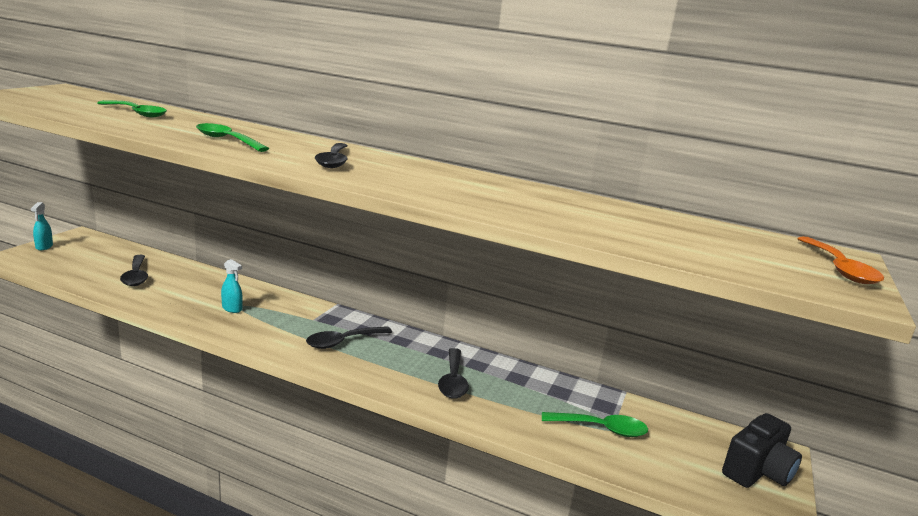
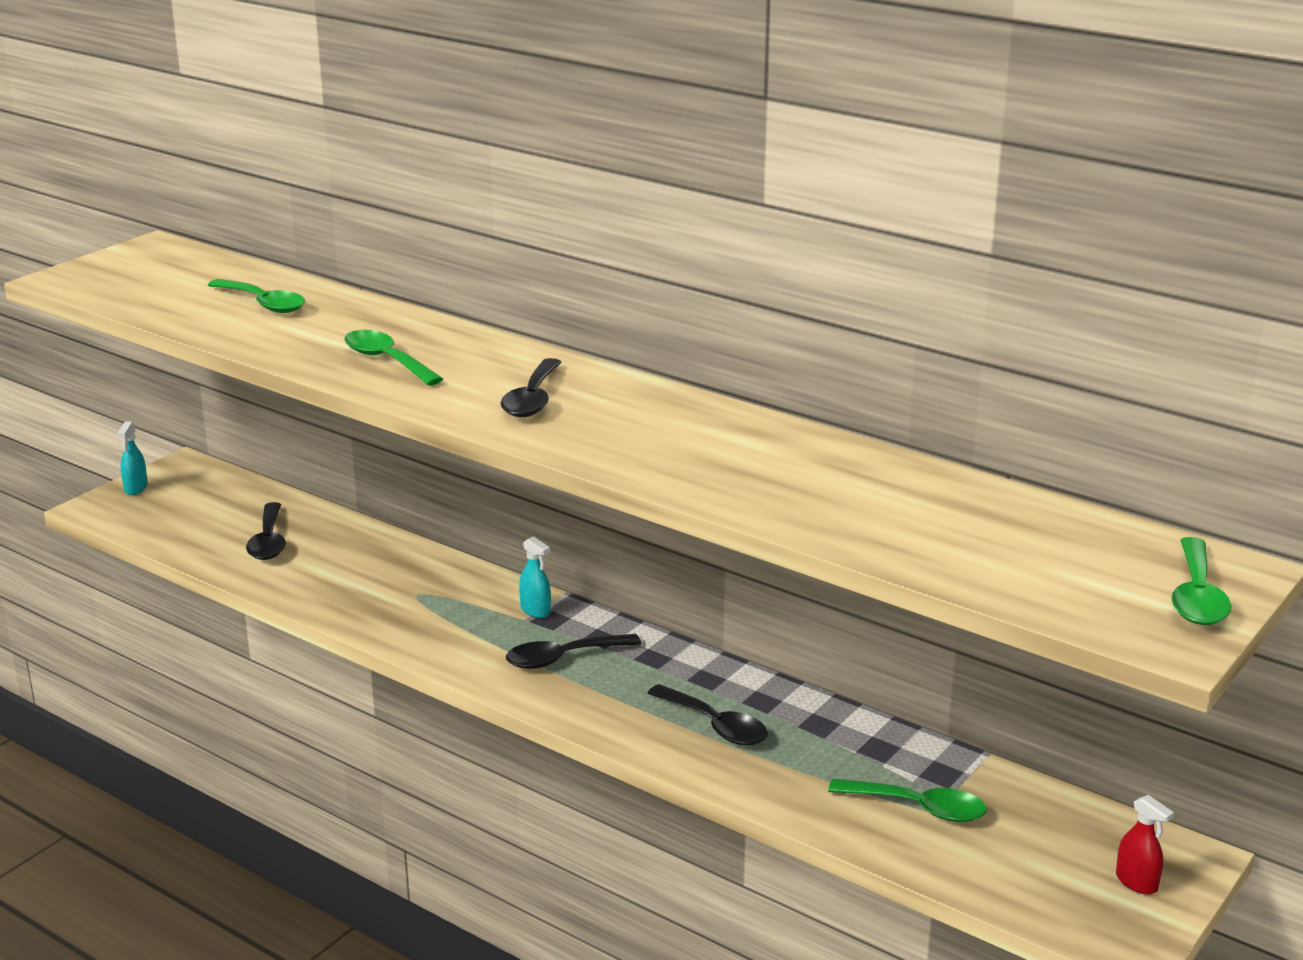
camera: 15 degrees right, 5 degrees up
(232, 308) = (406, 599): turquoise spray bottle -> turquoise spray bottle (535, 610)
(453, 381) = (715, 725): black spoon -> black spoon turned 60 degrees counterclockwise
(757, 471) = (1137, 882): black camera -> red spray bottle
(839, 268) = (1196, 596): orange spoon -> green spoon

